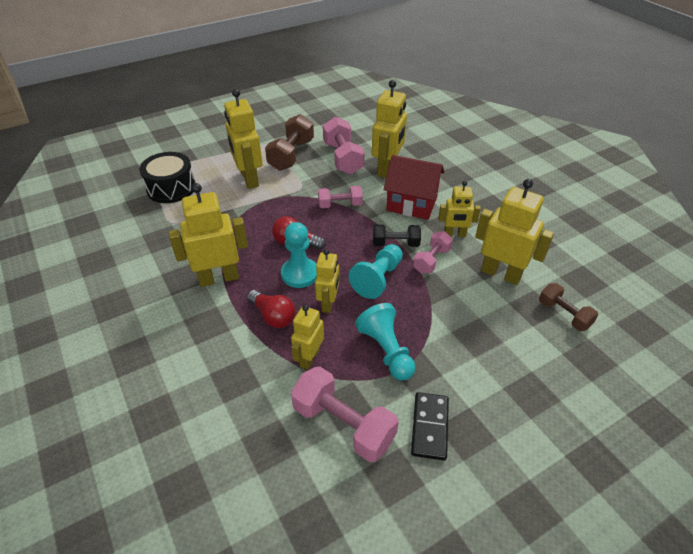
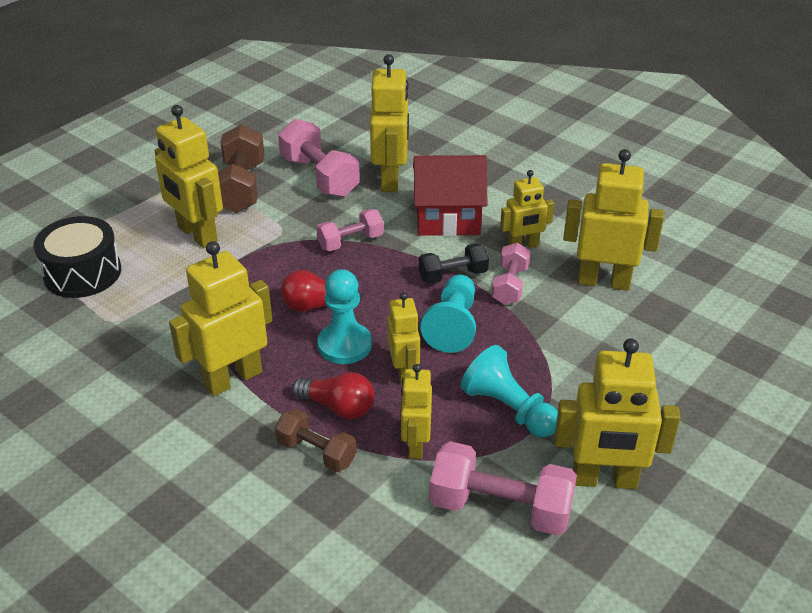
camera: 20 degrees left, 5 degrees down
(430, 427) = (604, 480): black domino -> yellow robot
(564, 314) = (698, 311): brown dumbbell -> brown dumbbell (316, 452)

